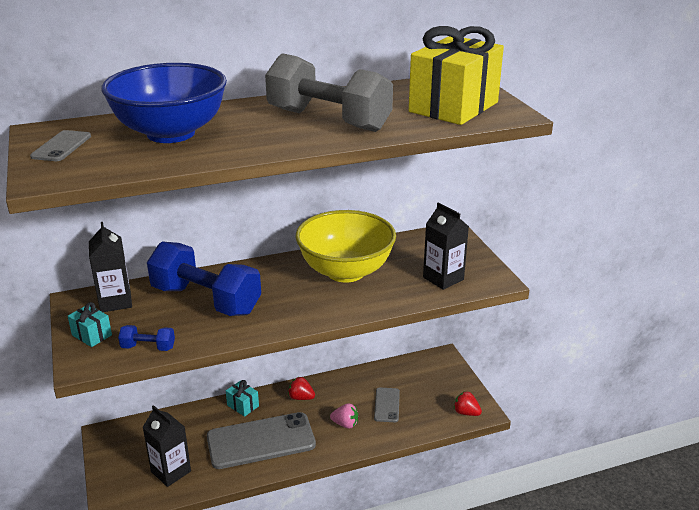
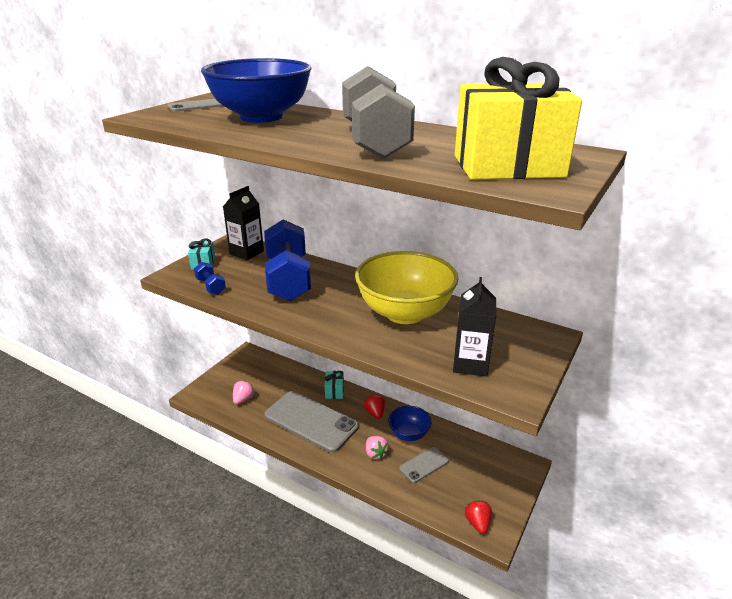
camera: 50 degrees right, 0 degrees up
(171, 471) = (243, 399): black carton -> pink strawberry
(347, 393) = (409, 434): none -> blue bowl

